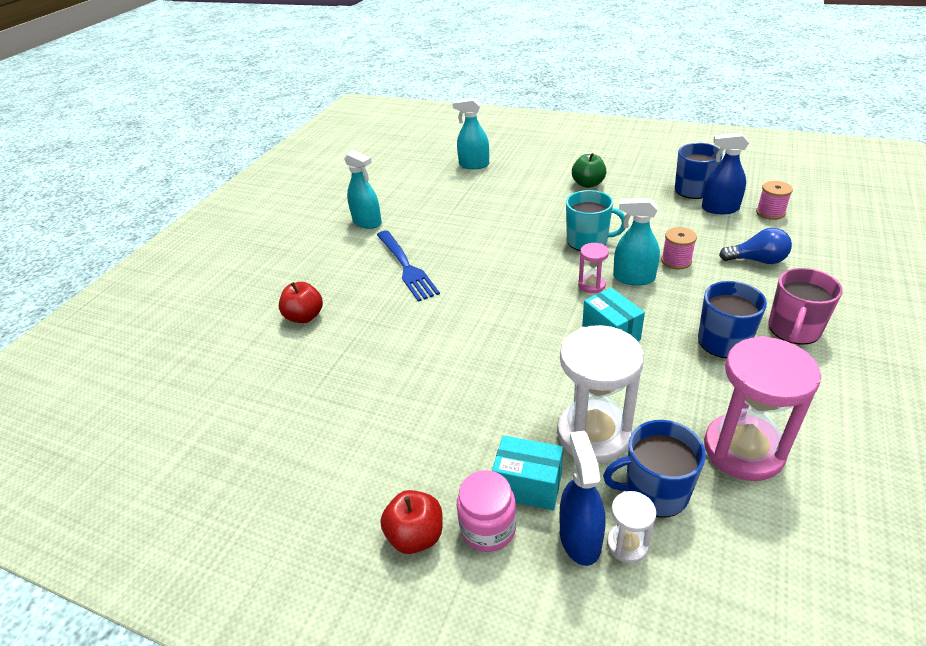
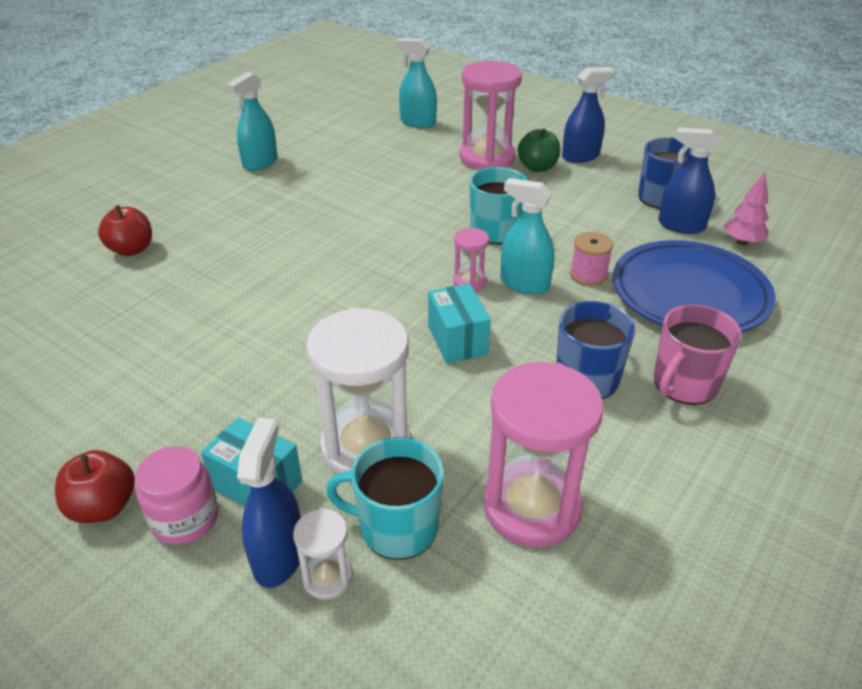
camera: 10 degrees right, 0 degrees up
(367, 222) = (260, 163): turquoise spray bottle -> turquoise spray bottle turned 75 degrees clockwise
(406, 267) = (272, 219): blue fork -> none
(545, 184) = (487, 158): none -> pink hourglass
(615, 169) = (580, 156): none -> blue spray bottle
(654, 491) = (397, 527): blue mug -> turquoise mug
(757, 260) = (689, 294): blue light bulb -> blue plate
(770, 212) = (742, 242): pink spool -> pink tree

